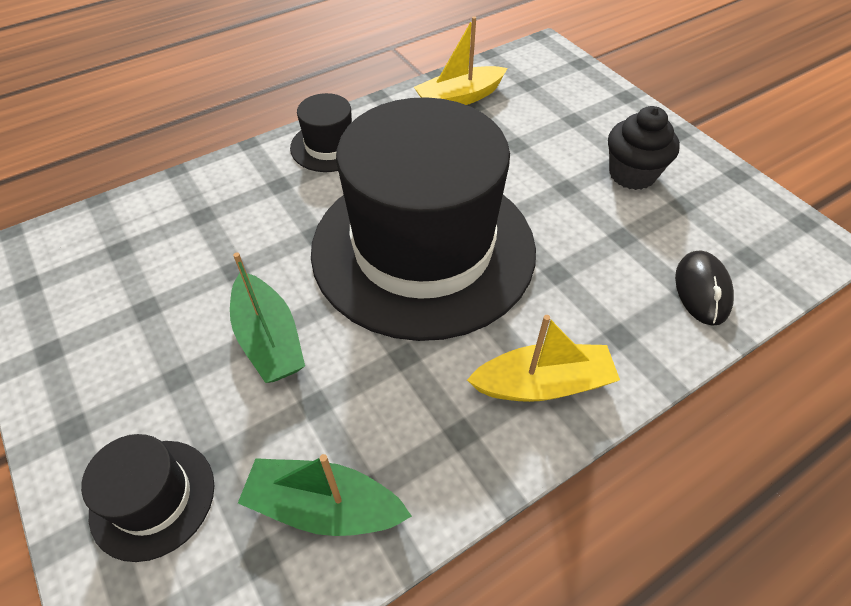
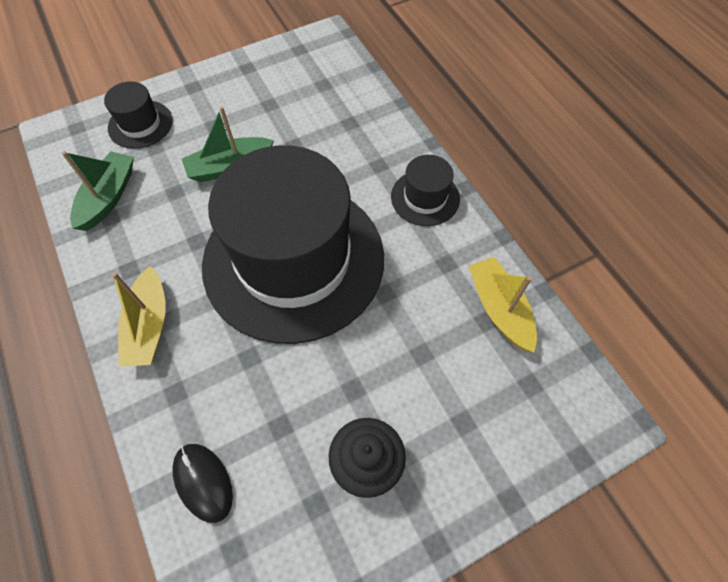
camera: 95 degrees right, 10 degrees up
(702, 290) = (203, 482): black mouse -> black mouse turned 45 degrees clockwise

